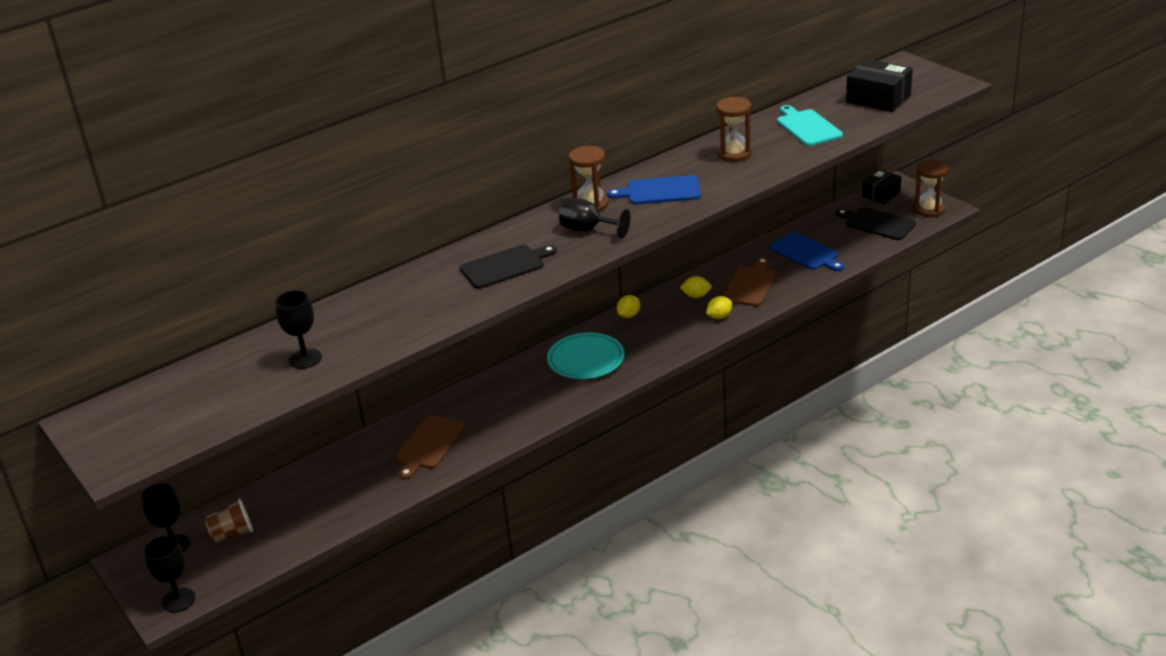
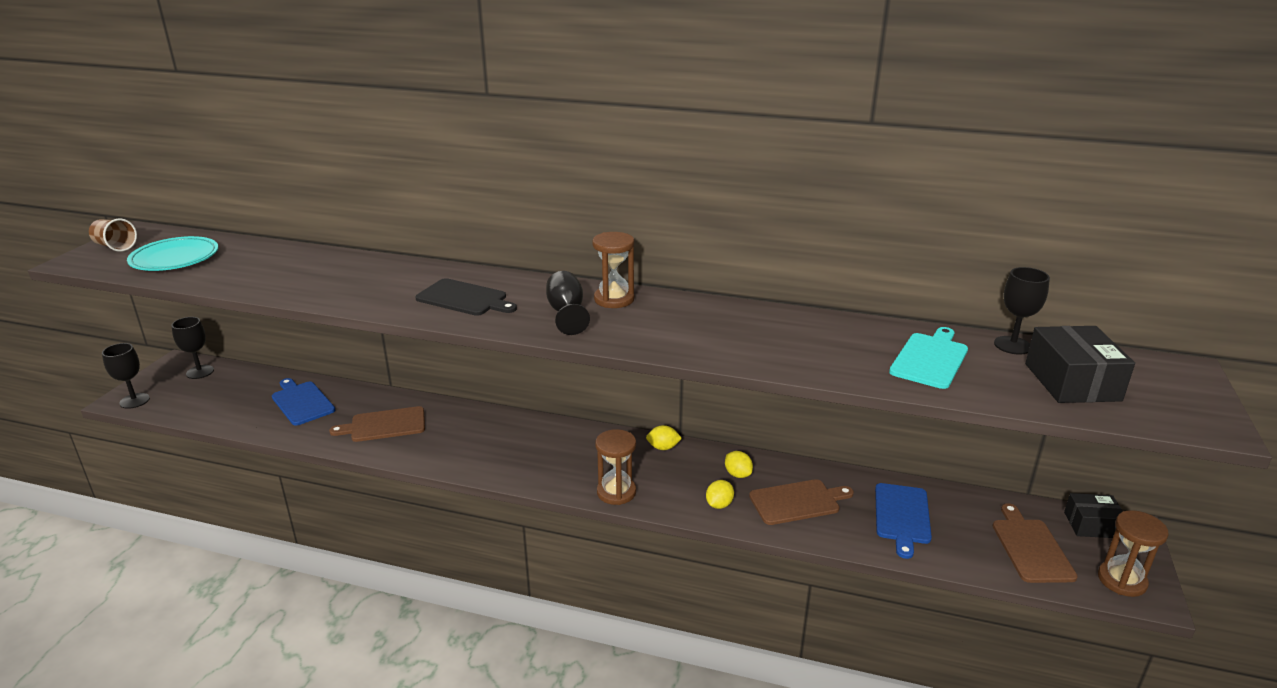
camera: 50 degrees right, 5 degrees down
(232, 534) = (223, 388): brown cup -> brown cup (115, 247)
(305, 359) = (256, 272): black goblet -> black goblet (1012, 345)
(586, 360) = (570, 453): turquoise plate -> turquoise plate (175, 259)
(660, 191) = (680, 323): blue cutting board -> blue cutting board (302, 402)
(719, 316) = (719, 504): yellow lemon -> yellow lemon turned 75 degrees counterclockwise
(734, 154) = (807, 337): brown hourglass -> brown hourglass (616, 492)
(877, 223) = (1031, 548): black cutting board -> brown cutting board

